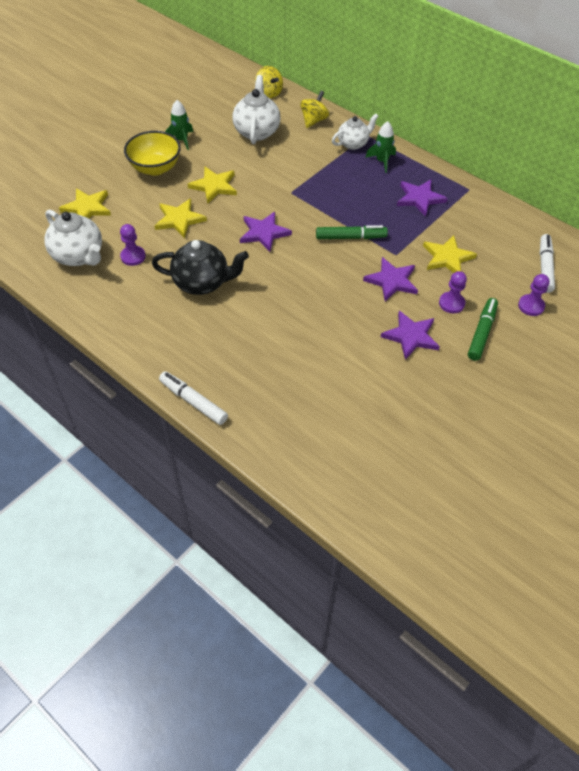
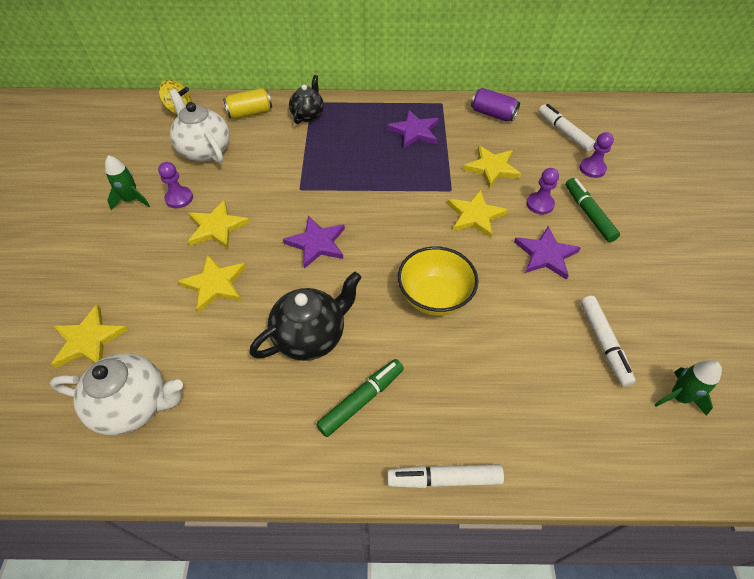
camera: 40 degrees left, 0 degrees up
(133, 256) = (203, 360): purple pawn -> purple pawn (179, 198)
(155, 168) = (130, 246): yellow bowl -> yellow bowl (434, 297)
(314, 120) = (250, 113): yellow spinning top -> yellow can
(351, 237) = (398, 198): green marker -> green marker (361, 400)
(353, 143) = (308, 115): white teapot -> black teapot
(379, 410) = (603, 343): none -> white marker
(382, 161) = (349, 117): green rocket -> green rocket (678, 397)
(392, 281) = (475, 215): purple star -> yellow star
(501, 220) = (493, 114): none -> purple can

